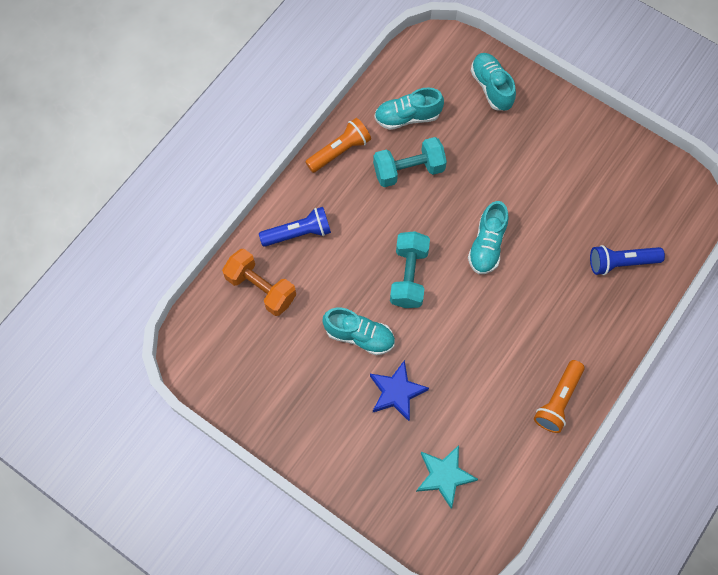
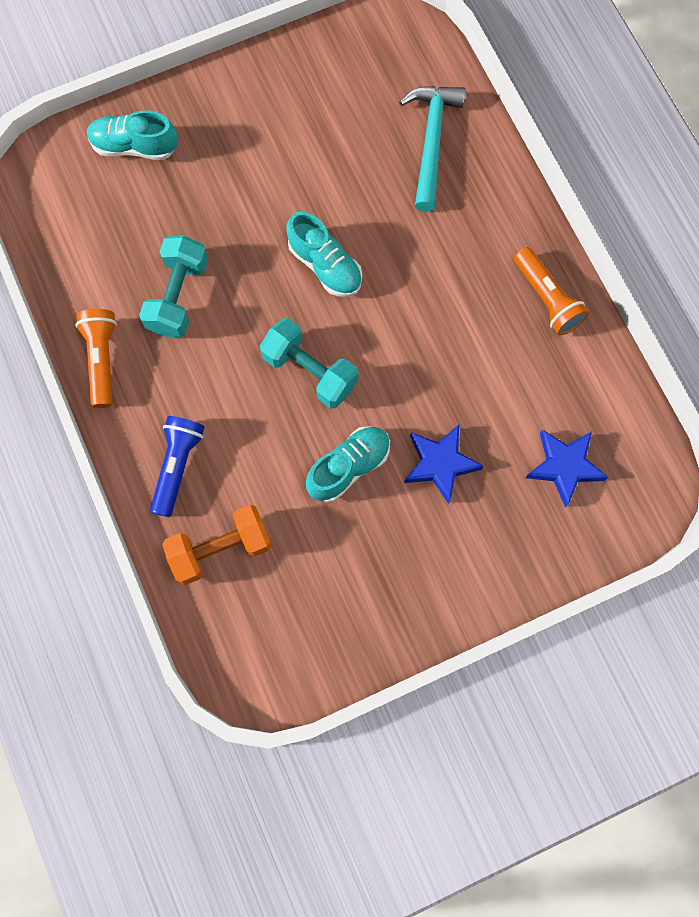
camera: 60 degrees left, 5 degrees up
(407, 117) = (109, 259): turquoise shoe -> none
(444, 476) = (564, 467): turquoise star -> blue star
(621, 263) = (431, 142): blue flashlight -> turquoise hammer

